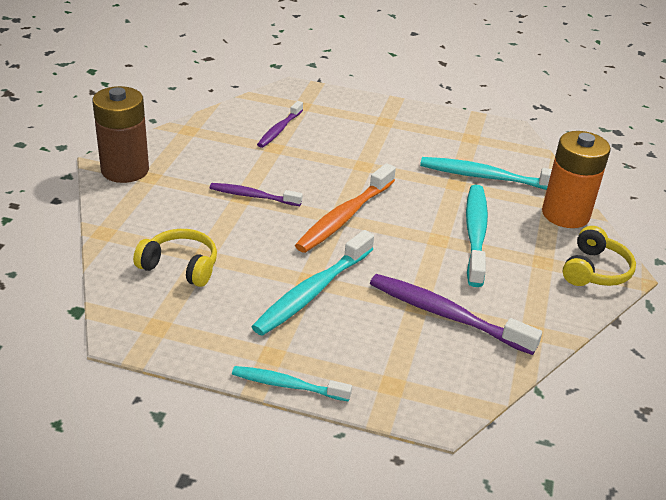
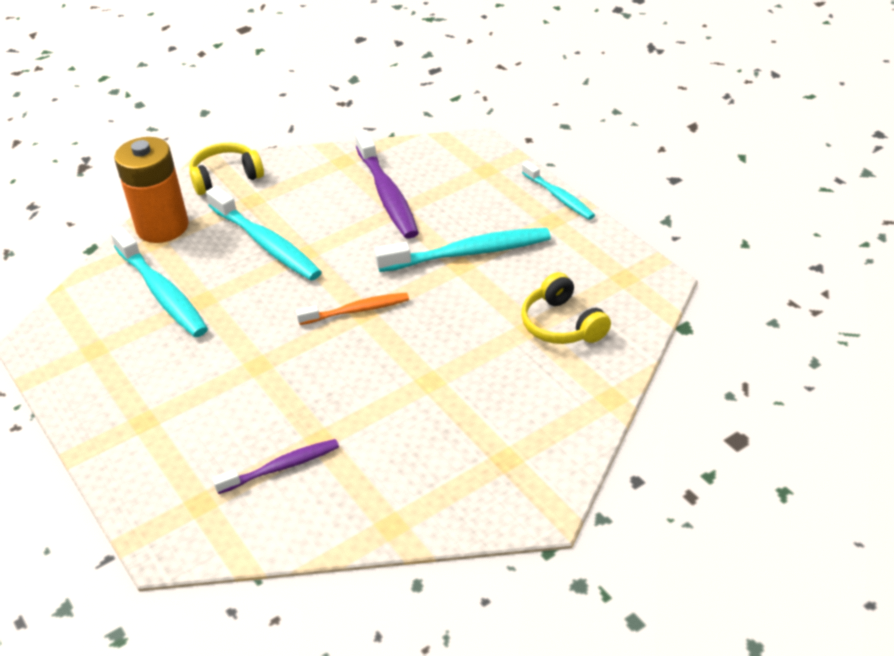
camera: 135 degrees left, 5 degrees up
(125, 170) = (528, 484): brown battery -> none
(253, 196) = (418, 376): purple toothbrush -> none
(344, 217) = (357, 310): orange toothbrush -> orange toothbrush, size x0.61
(475, 234) = (266, 243): turquoise toothbrush -> turquoise toothbrush turned 90 degrees counterclockwise

